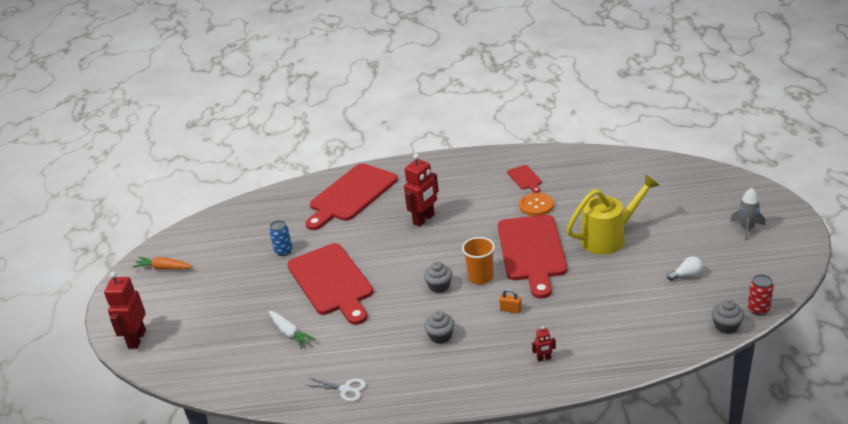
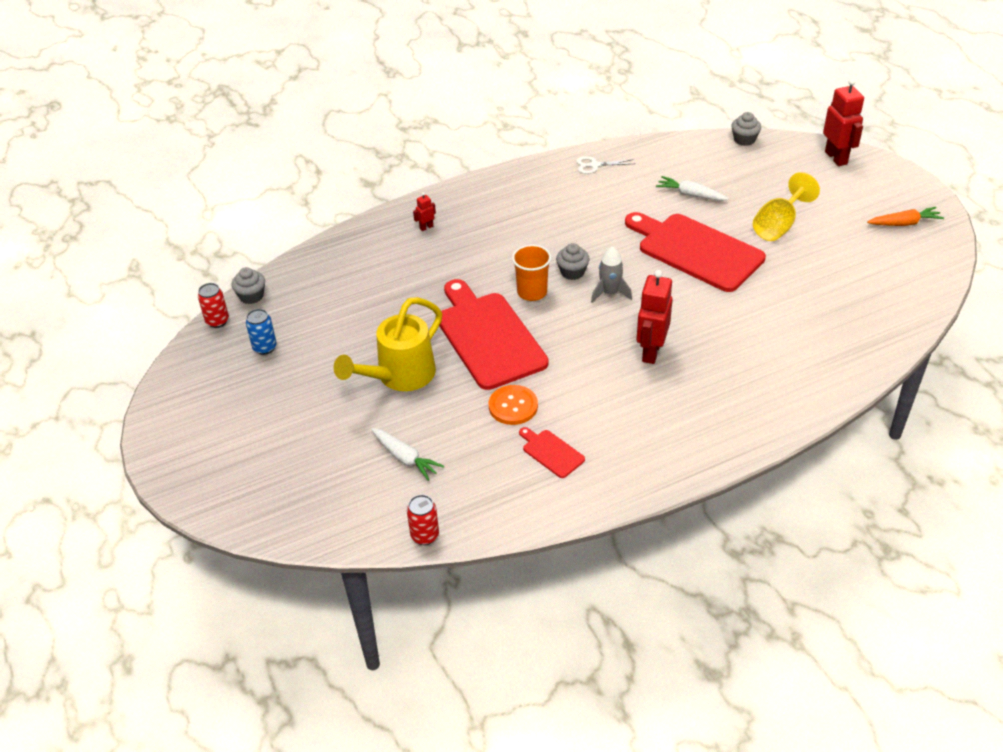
camera: 155 degrees right, 10 degrees up
(251, 288) = (778, 225): none -> yellow goblet
(283, 251) = (788, 272): blue can -> blue can (265, 347)
(351, 195) = (781, 368): red cutting board -> none
(440, 336) = (538, 224): grey cupcake -> grey cupcake (744, 139)
(510, 310) = (480, 264): orange padlock -> none
(619, 155) = (425, 535): none -> red can
(619, 191) = (405, 458): none -> white carrot
(686, 275) = (297, 345): white light bulb -> none
(747, 228) = (225, 429): grey rocket -> grey rocket (609, 293)

